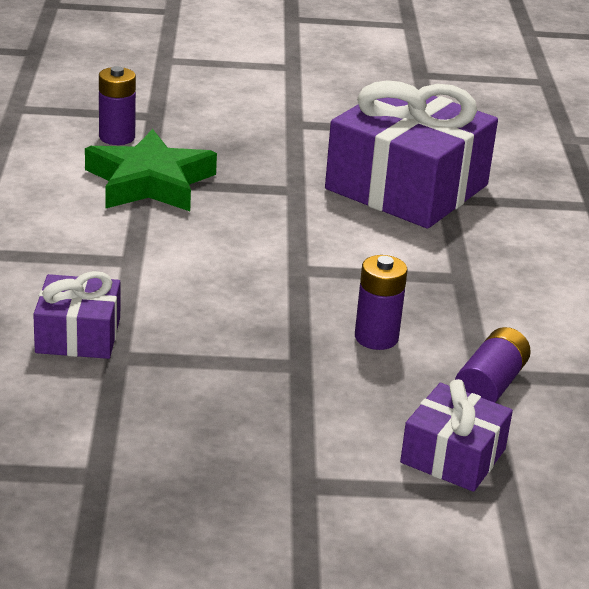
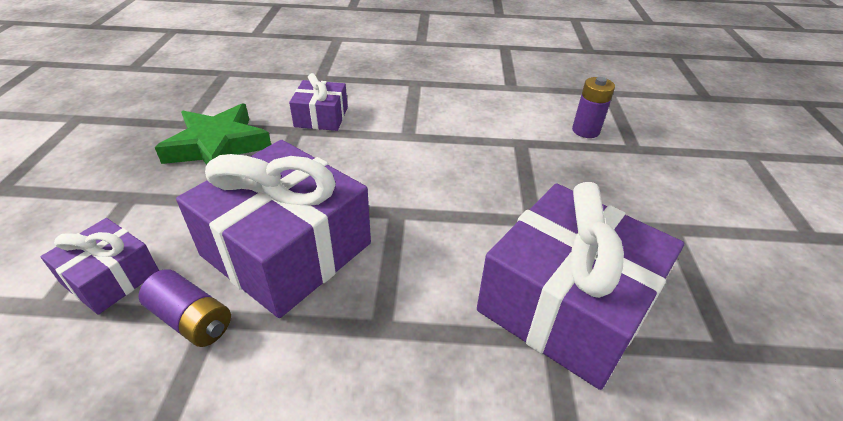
camera: 95 degrees right, 10 degrees up
(150, 182) = (520, 144): green star -> green star (218, 146)
(376, 338) = (287, 249): purple battery -> purple gift

